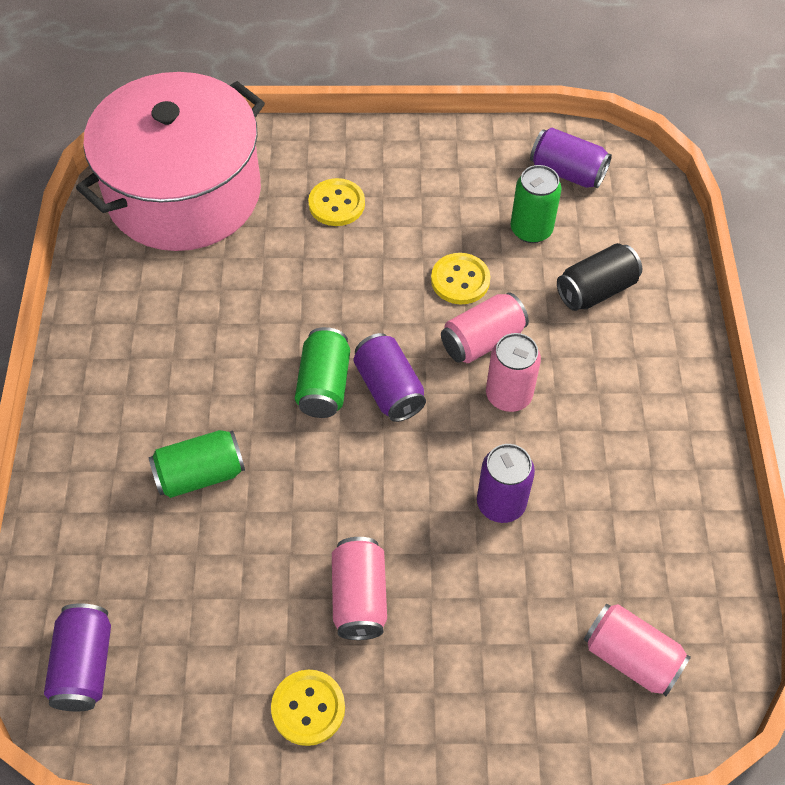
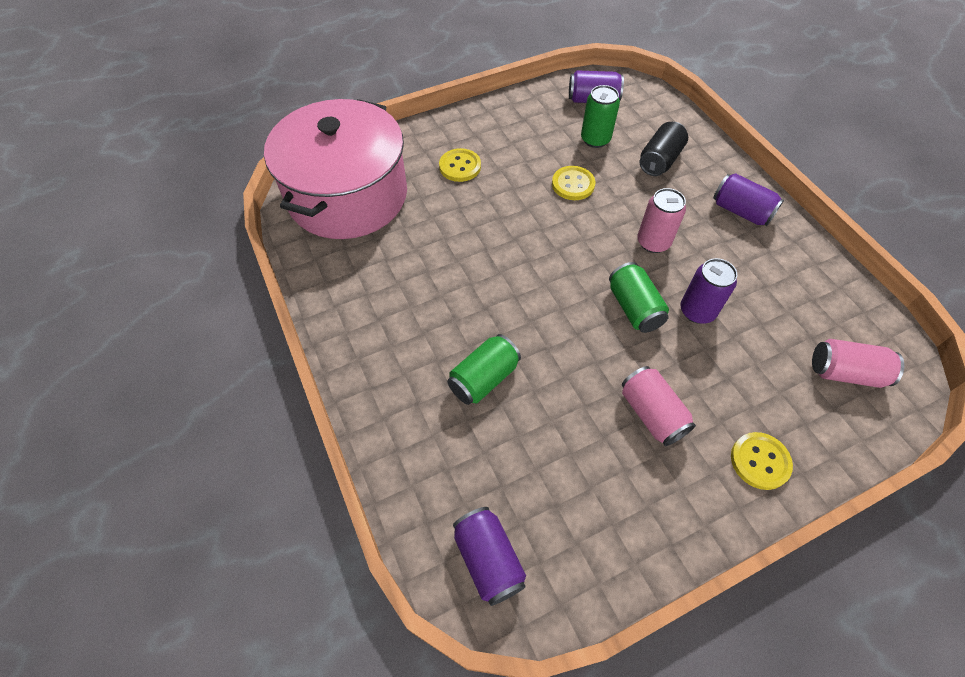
camera: 25 degrees left, 0 degrees up
(308, 708) = (671, 508): yellow button -> yellow button (760, 461)
(324, 385) = (530, 283): green can -> green can (634, 308)
(389, 389) = (575, 268): purple can -> purple can (741, 211)
(482, 340) = (613, 215): pink can -> none

